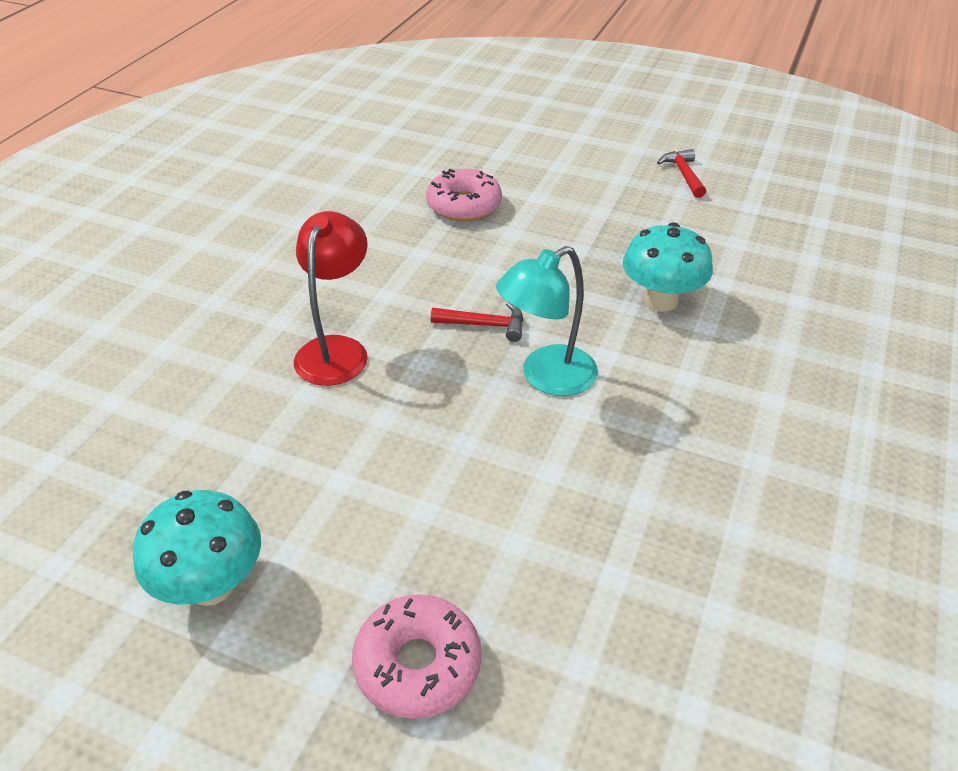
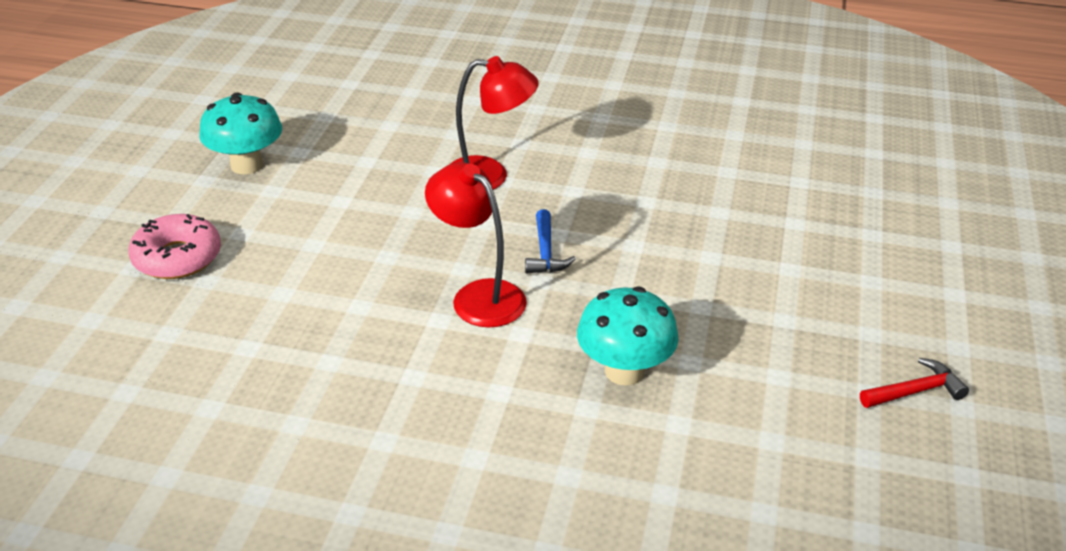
camera: 80 degrees right, 5 degrees down
(464, 205) = (745, 219): pink donut -> none
(485, 325) = (545, 252): red hammer -> blue hammer
(546, 377) = (478, 296): turquoise lamp -> red lamp

